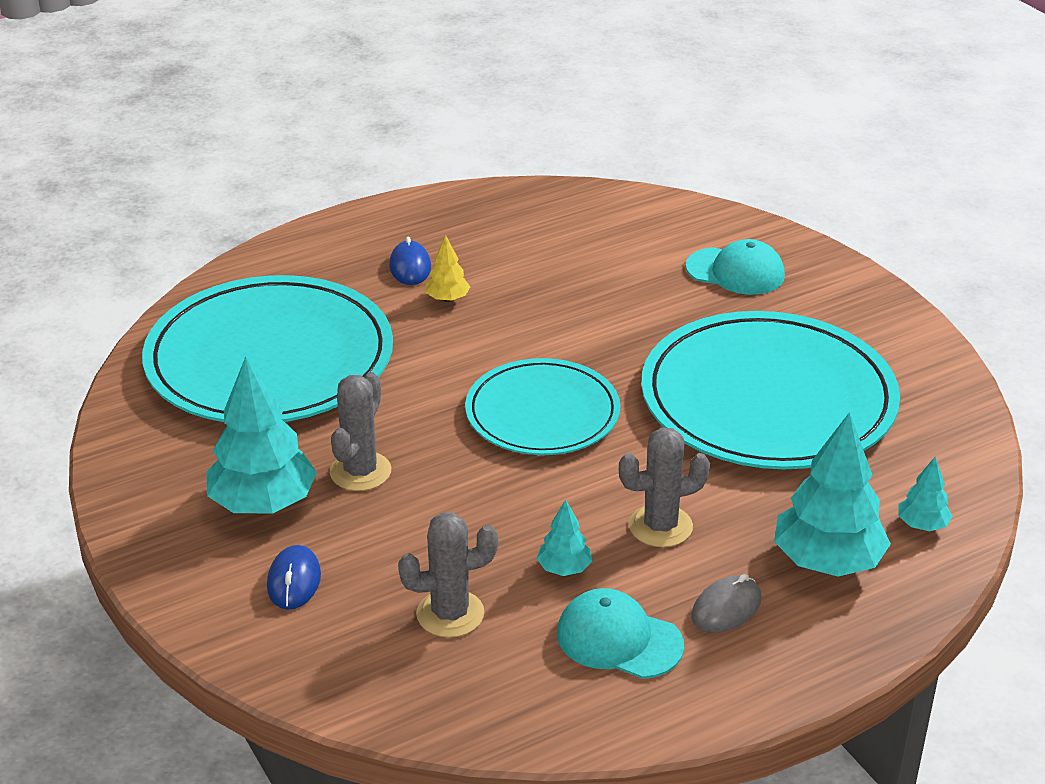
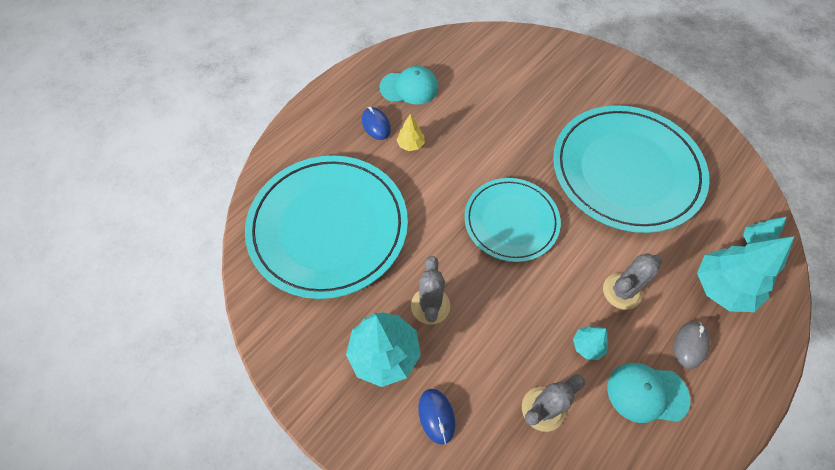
camera: 20 degrees left, 25 degrees up
(735, 271) = (559, 77): turquoise cap -> turquoise cap (409, 87)

